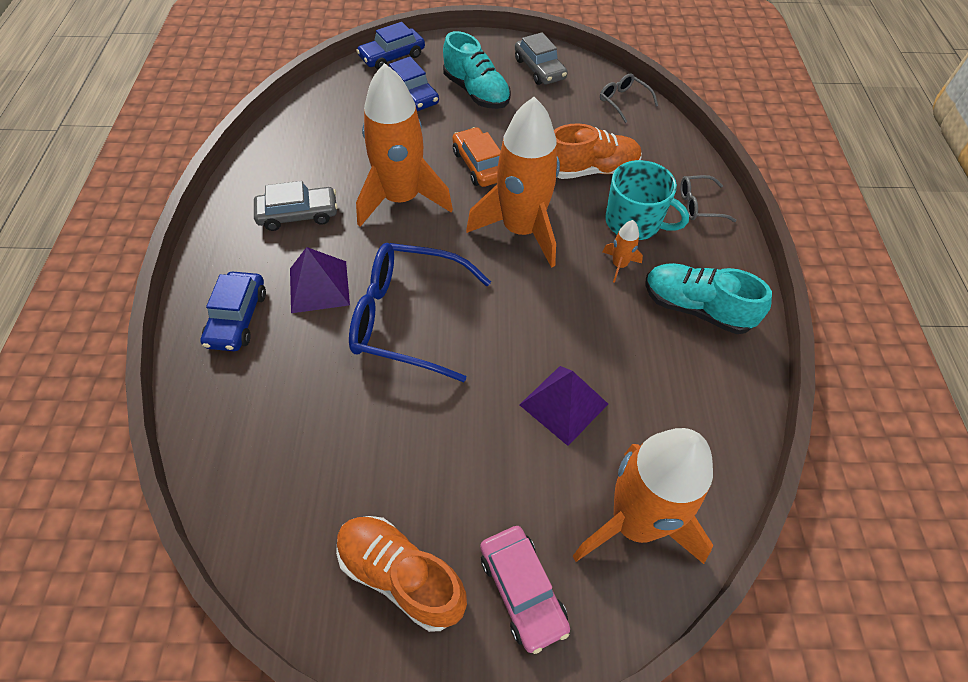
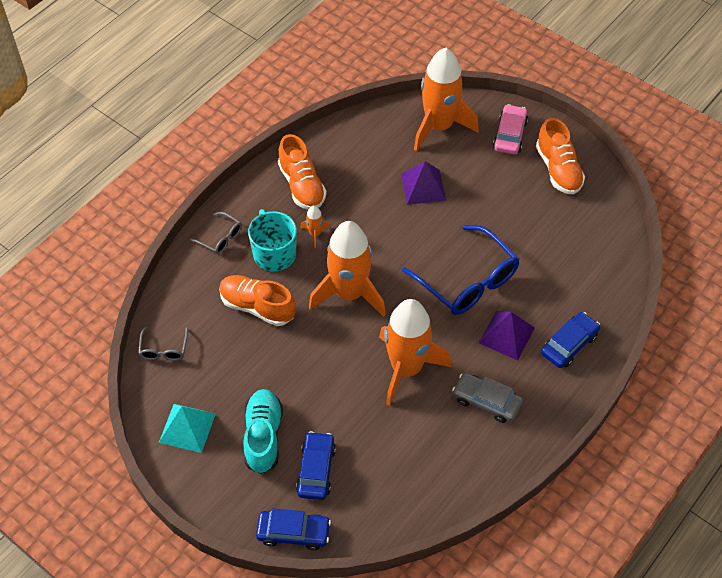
camera: 140 degrees left, 0 degrees up
(479, 165) = (328, 362): orange car -> none
(539, 69) = (187, 428): grey car -> turquoise pyramid
(696, 308) = (302, 185): turquoise shoe -> orange shoe

